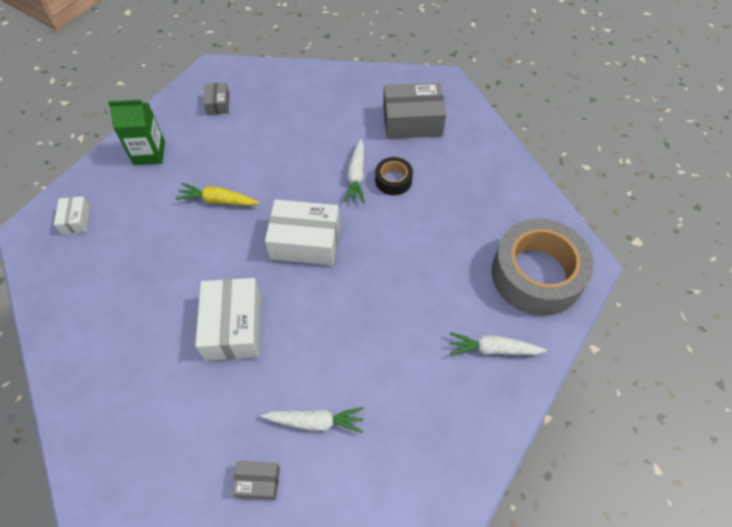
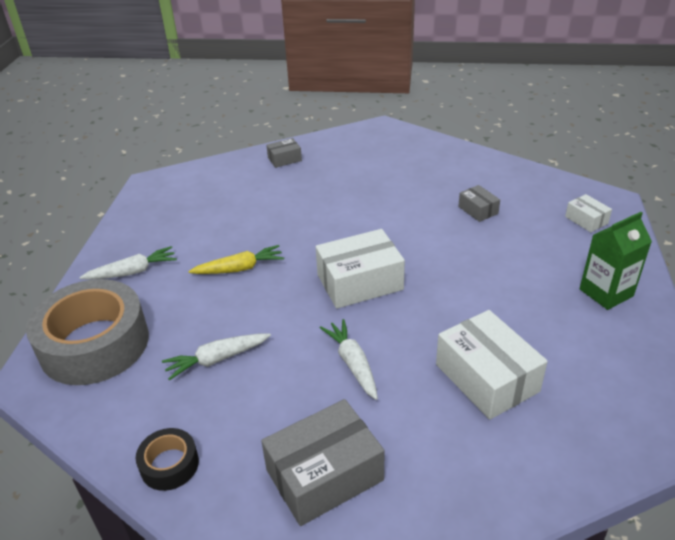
camera: 155 degrees right, 20 degrees down
(218, 104) = (610, 379): grey box -> grey box (478, 210)
(218, 200) = (480, 281): yellow carrot -> yellow carrot (240, 268)
(233, 326) = (370, 210): white box -> white box (486, 378)
(315, 421) = (264, 190): white carrot -> white carrot (217, 359)
(393, 180) = (304, 377): black tape -> black tape (169, 465)

